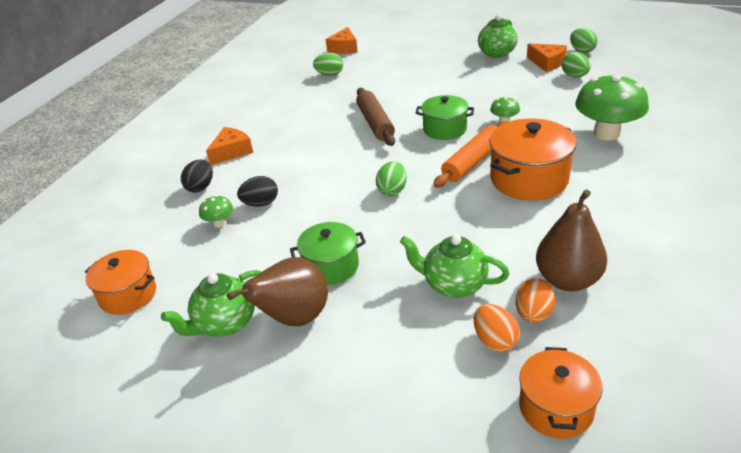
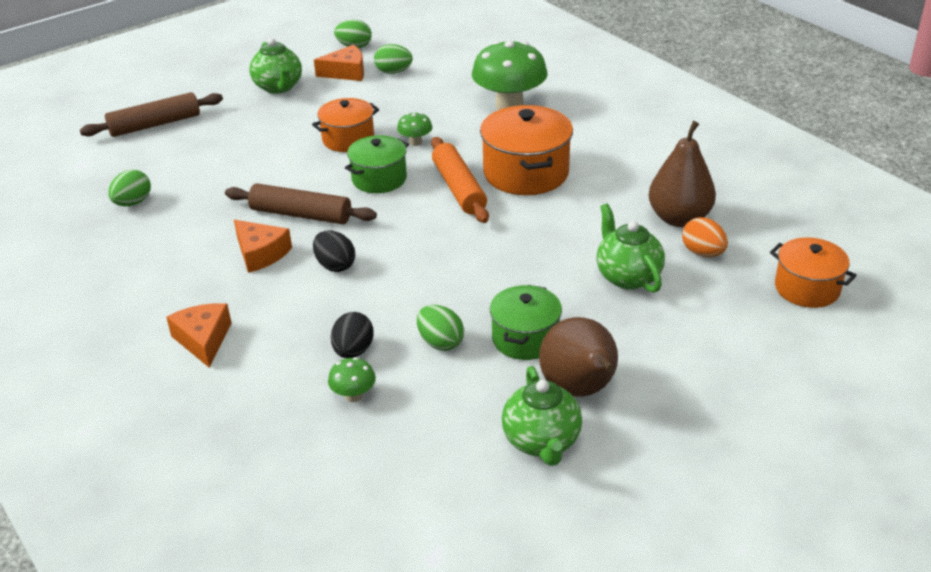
camera: 60 degrees left, 0 degrees up
(128, 295) = (411, 511): orange pot -> orange pot (348, 139)
(201, 187) = (252, 390): black egg -> black egg (335, 265)
(344, 48) = (82, 168): orange cheese -> orange cheese (260, 253)
(392, 190) = (445, 253): green egg -> green egg (440, 342)
(407, 43) = (155, 124): none -> brown rolling pin
(454, 285) = (627, 276): green teapot -> green teapot turned 105 degrees clockwise
(495, 341) = (715, 285): orange egg -> none

